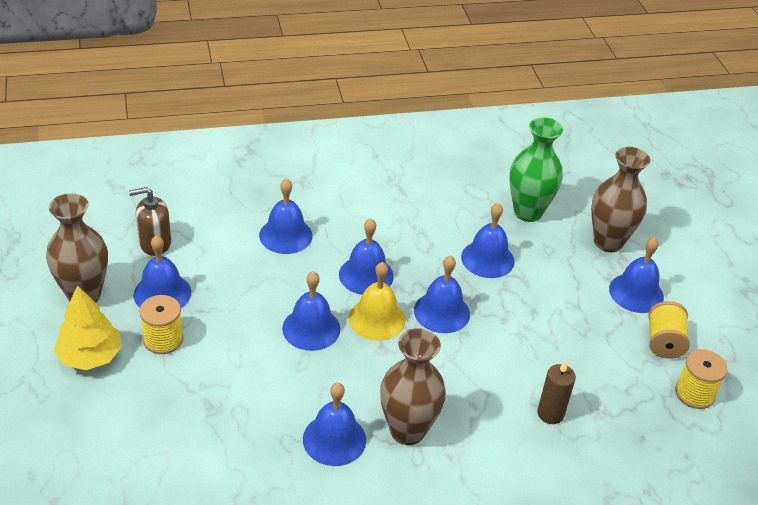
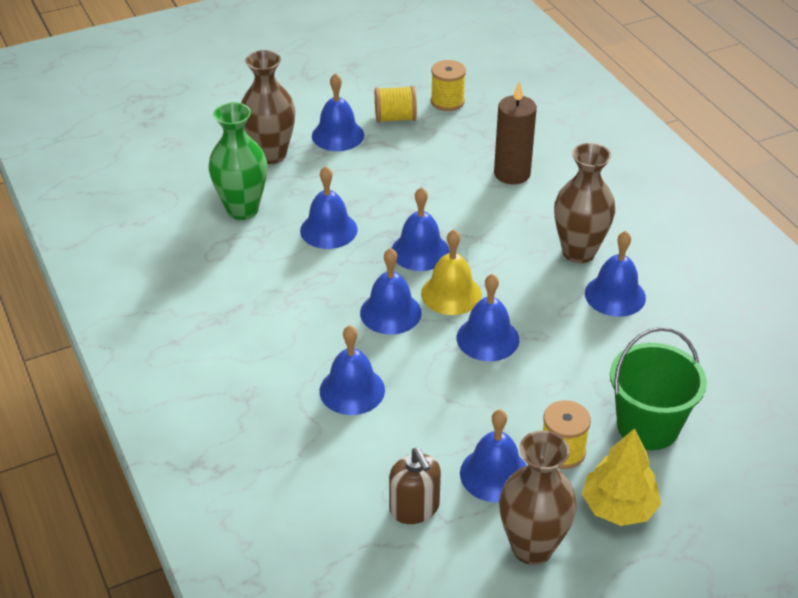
camera: 100 degrees left, 0 degrees up
(160, 405) = (647, 426): none -> green bucket
(550, 413) = (512, 173): brown candle -> brown candle, size x1.51

